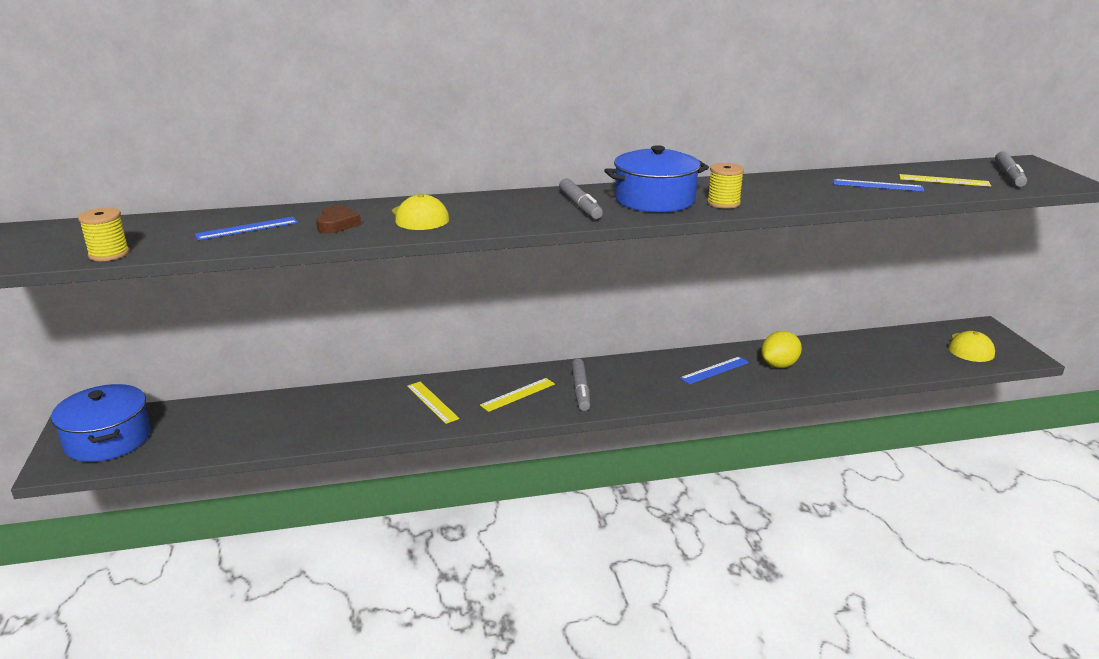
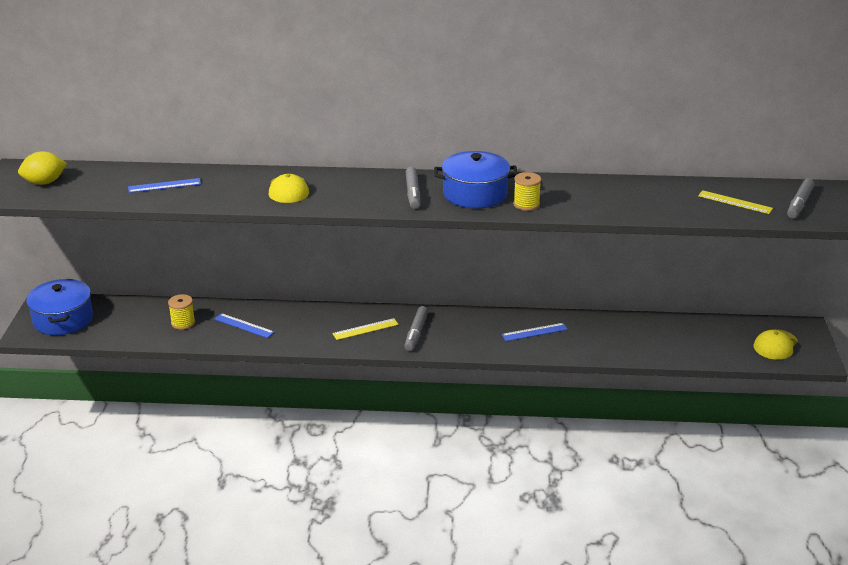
camera: 15 degrees right, 5 degrees up
(109, 254) = (69, 198): yellow spool -> yellow spool (183, 323)
(337, 224) = (227, 189): brown heart -> none
(432, 402) = (298, 325): yellow ruler -> none
(779, 365) = (592, 335): yellow lemon -> yellow lemon (44, 182)
(877, 185) = (671, 201): blue ruler -> blue ruler (244, 325)

